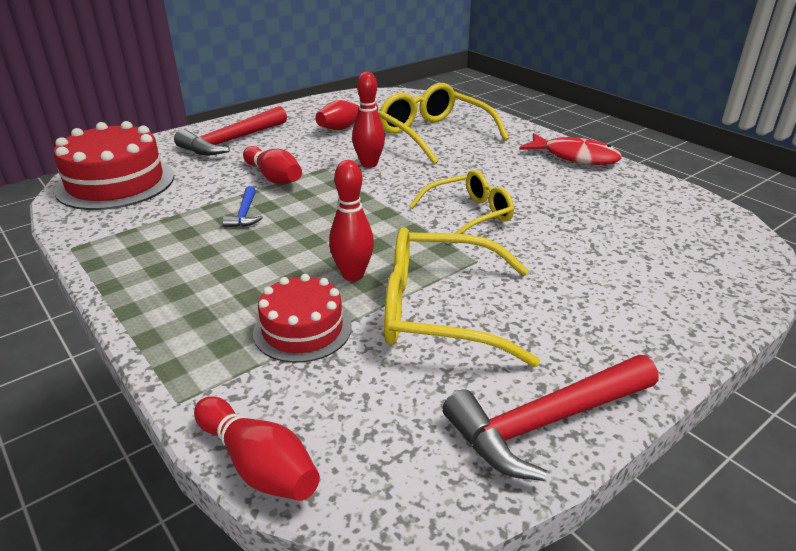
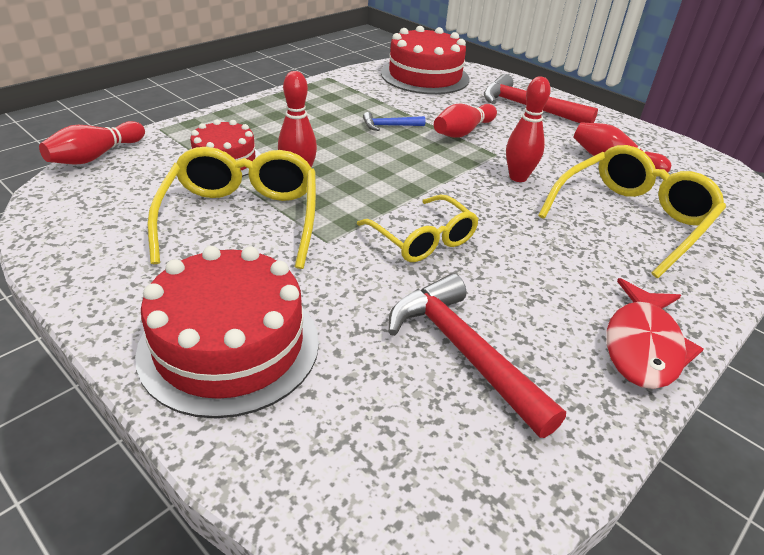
camera: 80 degrees right, 5 degrees up
(545, 423) = (85, 266): red hammer -> red hammer (463, 351)
(636, 311) = (229, 345): none -> red cake

